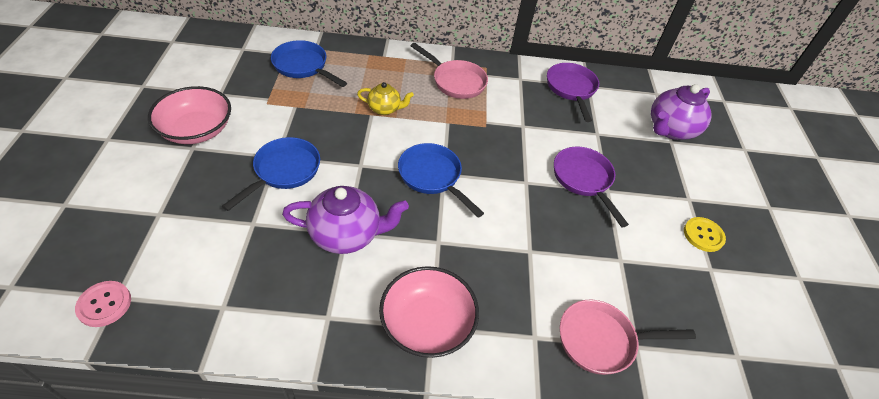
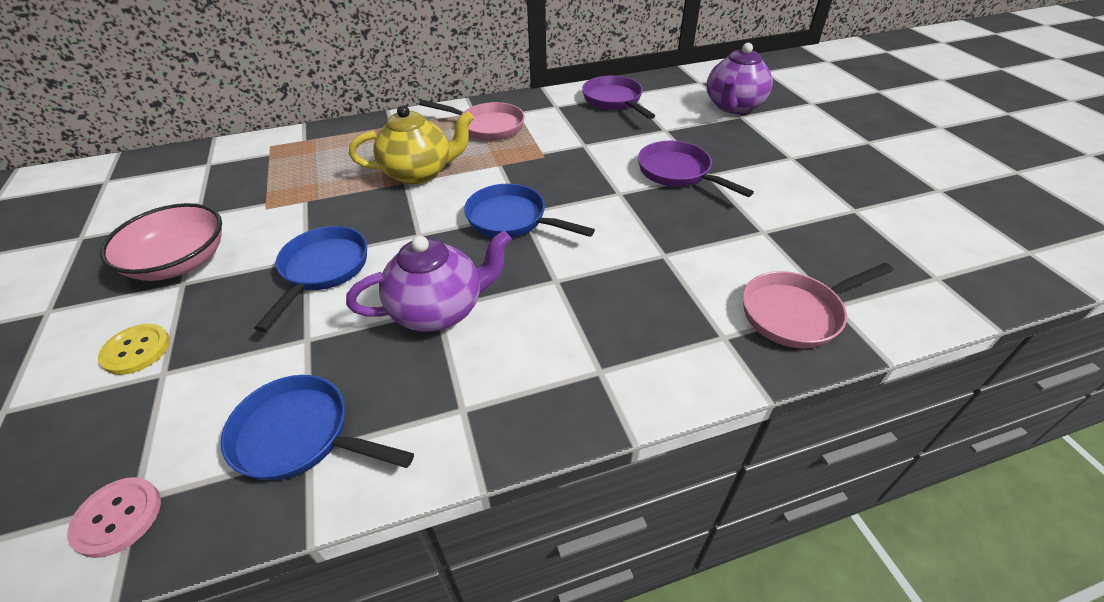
camera: 15 degrees left, 5 degrees down
(303, 66) = (296, 160): blue pan -> blue pan (300, 436)
(385, 109) = (419, 173): yellow teapot -> yellow teapot, size x1.73
(427, 323) = (592, 369): pink bowl -> none
(703, 235) = (826, 183): yellow button -> yellow button (136, 350)

